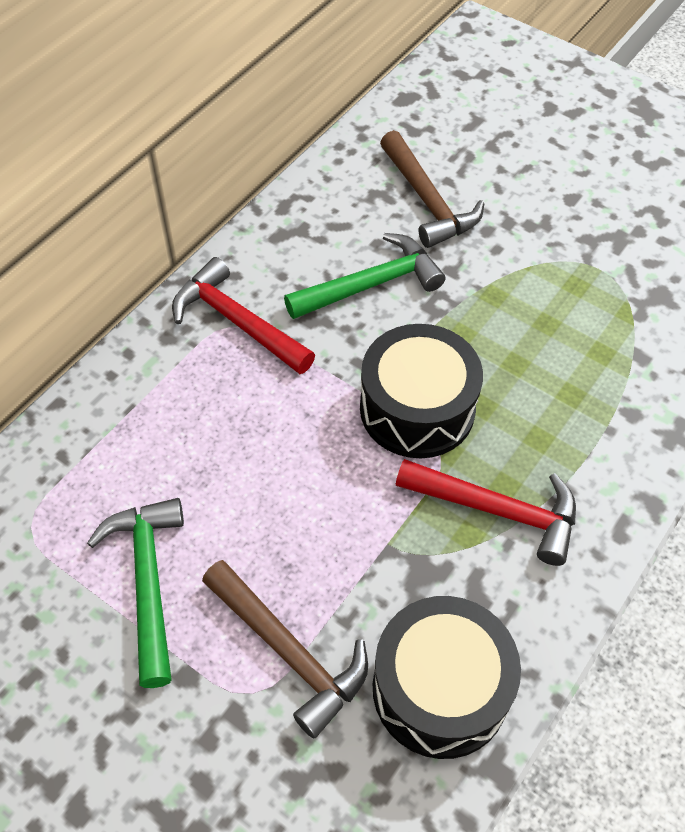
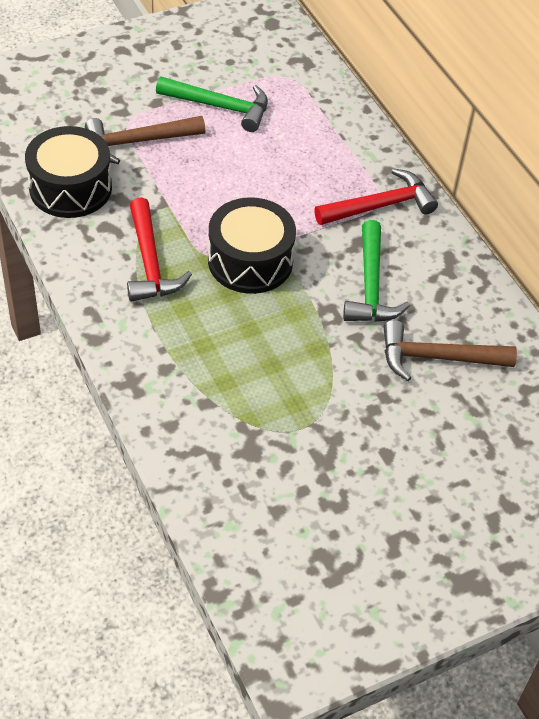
camera: 115 degrees right, 5 degrees down
(498, 511) = (150, 263): red hammer -> red hammer turned 60 degrees counterclockwise

